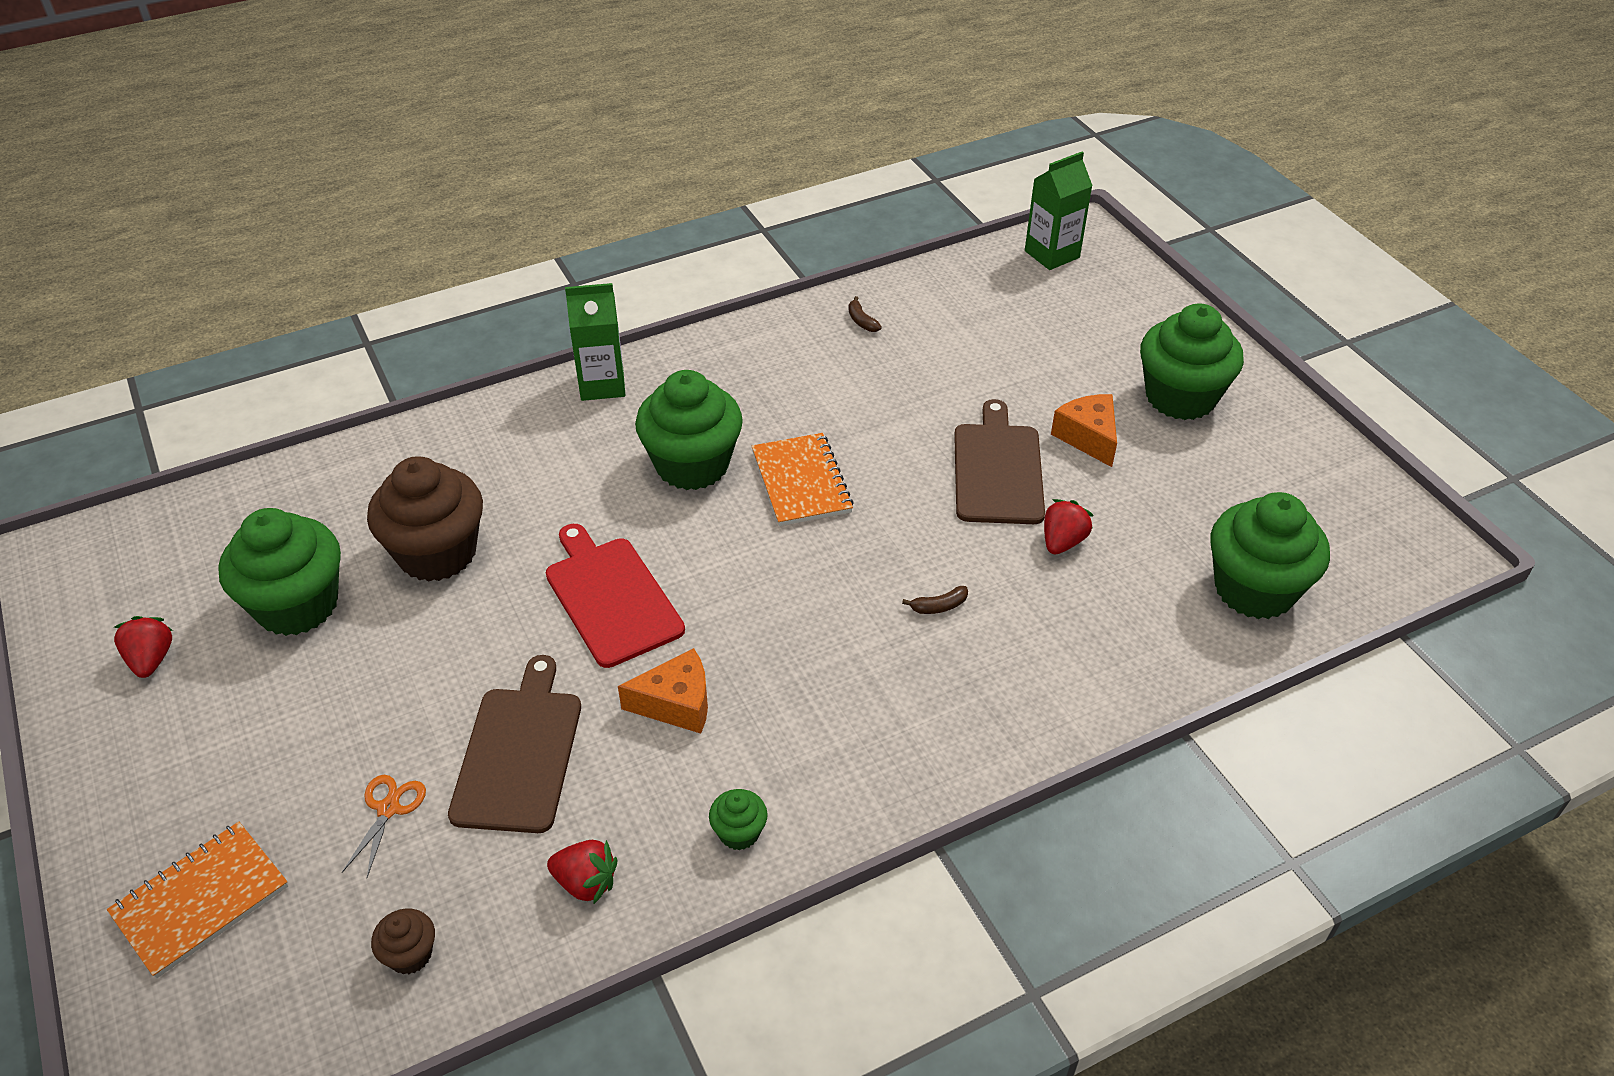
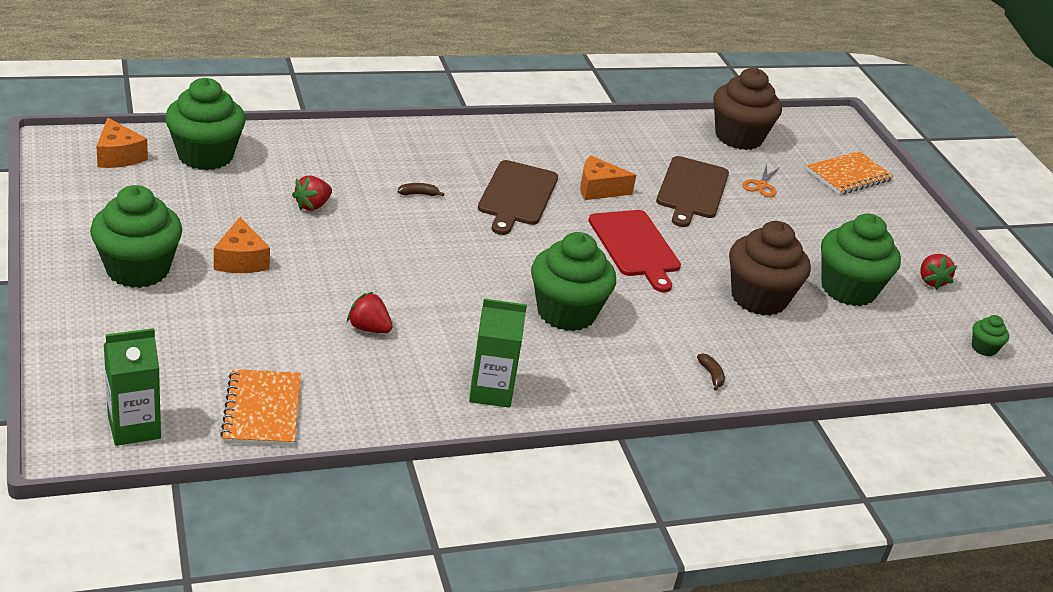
camera: 175 degrees left, 10 degrees down
(410, 954) = (738, 137): brown cupcake -> brown cupcake, size x2.26
(586, 882) = (654, 139): red strawberry -> red strawberry (369, 328)
(602, 384) = (635, 394): green carton -> green carton (491, 391)
(739, 832) = (572, 137): green cupcake -> green cupcake (984, 348)
(801, 482) = (484, 282): orange notebook -> orange notebook (262, 410)
(861, 321) = (377, 400): brown banana -> brown banana (711, 375)
(998, 469) = (328, 256): brown cutting board -> brown cutting board (517, 195)
(1353, 553) = (118, 156): none -> orange cheese

